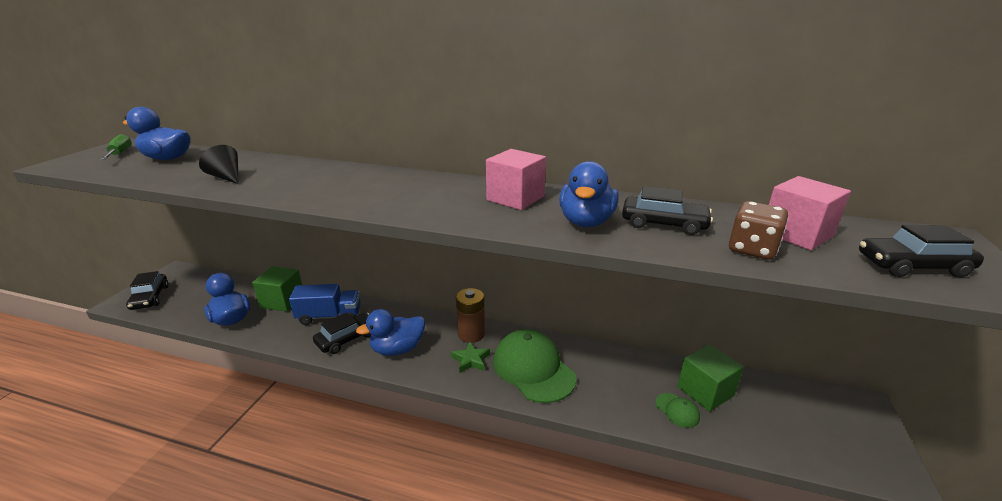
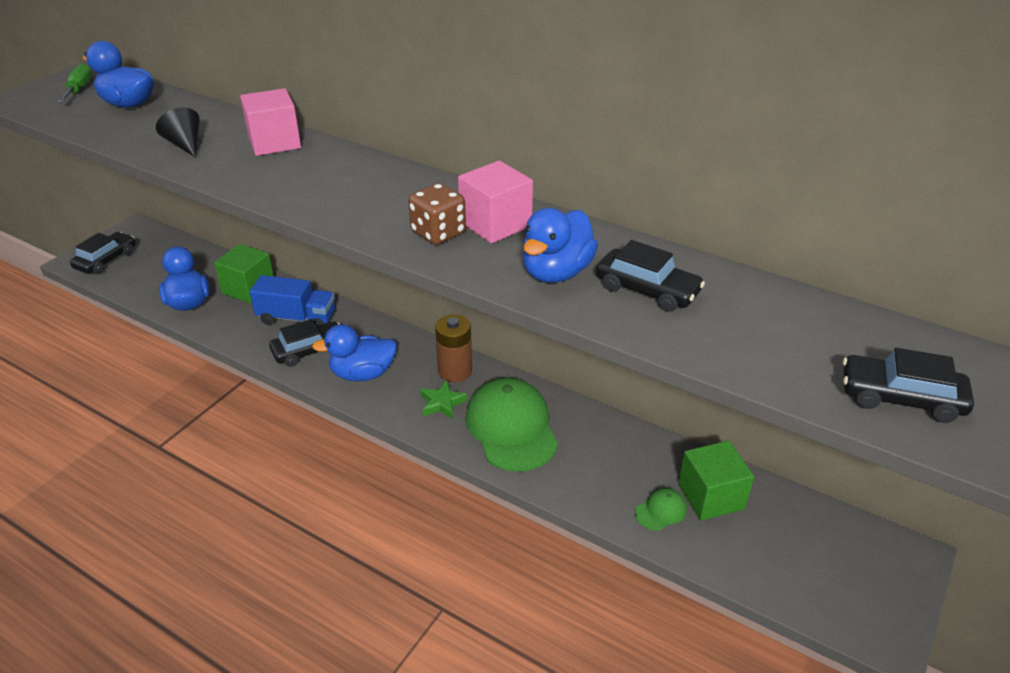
camera: 15 degrees right, 10 degrees up
(150, 298) = (106, 260): black car -> black car turned 150 degrees counterclockwise
(677, 410) = (661, 511): green cap -> green cap turned 105 degrees counterclockwise
(752, 249) = (724, 342): brown dice -> brown dice (438, 233)
(796, 234) = (801, 331): pink cube -> pink cube (274, 142)

